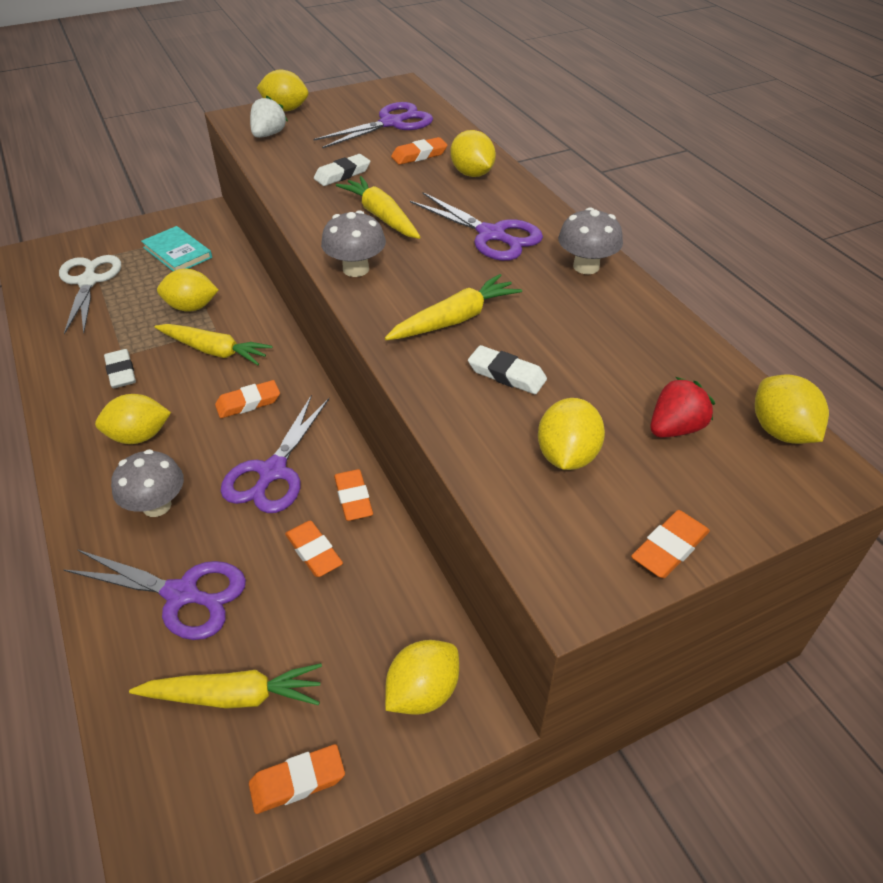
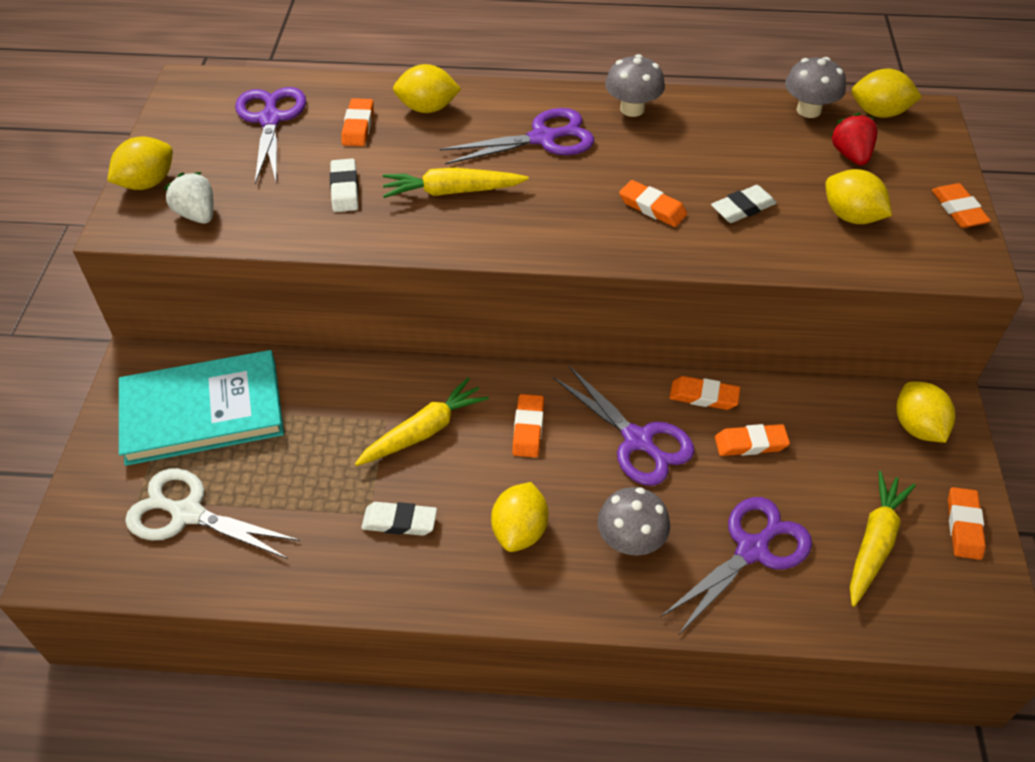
camera: 60 degrees left, 5 degrees up
(177, 252) = (203, 411): turquoise book -> turquoise book, size x1.78
(191, 307) = (328, 428): yellow lemon -> none
(356, 269) = (530, 238): grey mushroom -> grey mushroom (808, 110)
(455, 319) = (652, 207): yellow carrot -> orange eraser

